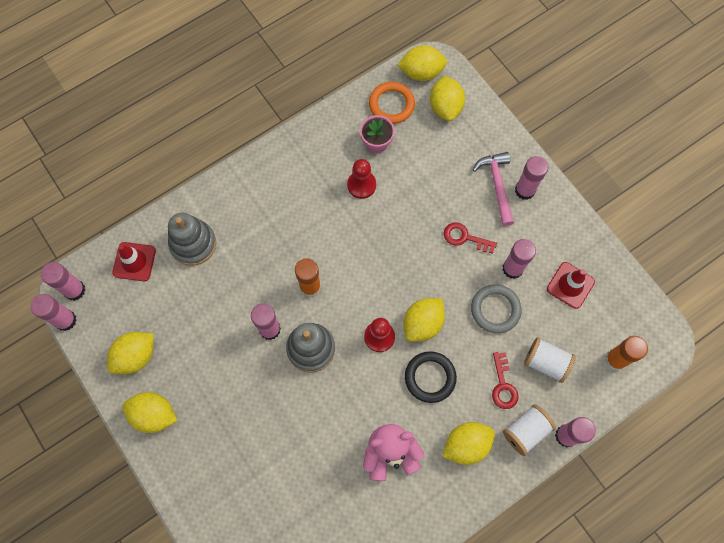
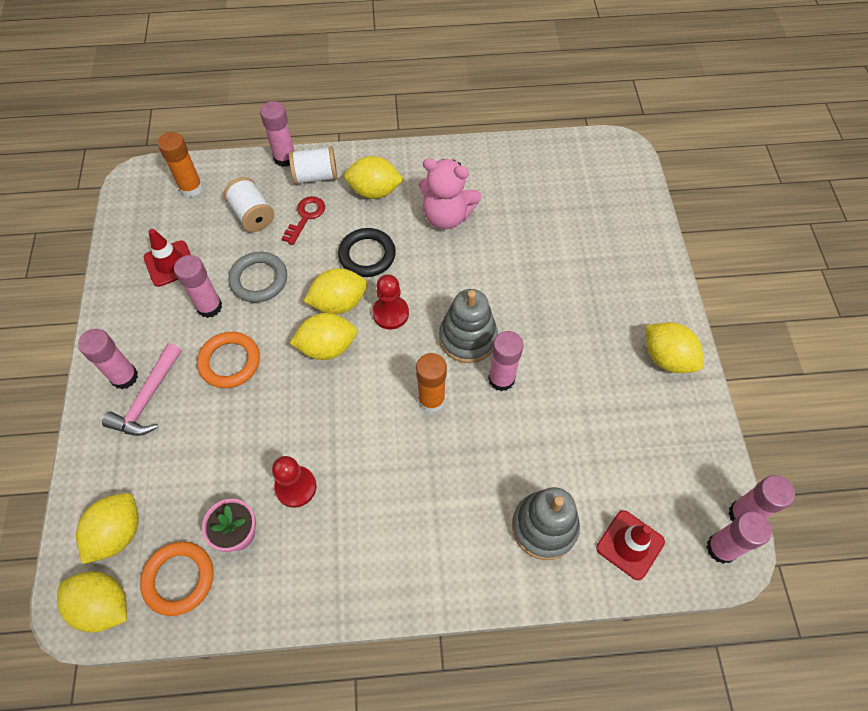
camera: 150 degrees left, 10 degrees down
(136, 356) = (667, 427): yellow lemon -> yellow lemon (327, 347)
(465, 238) = (230, 362): red key -> orange ring

